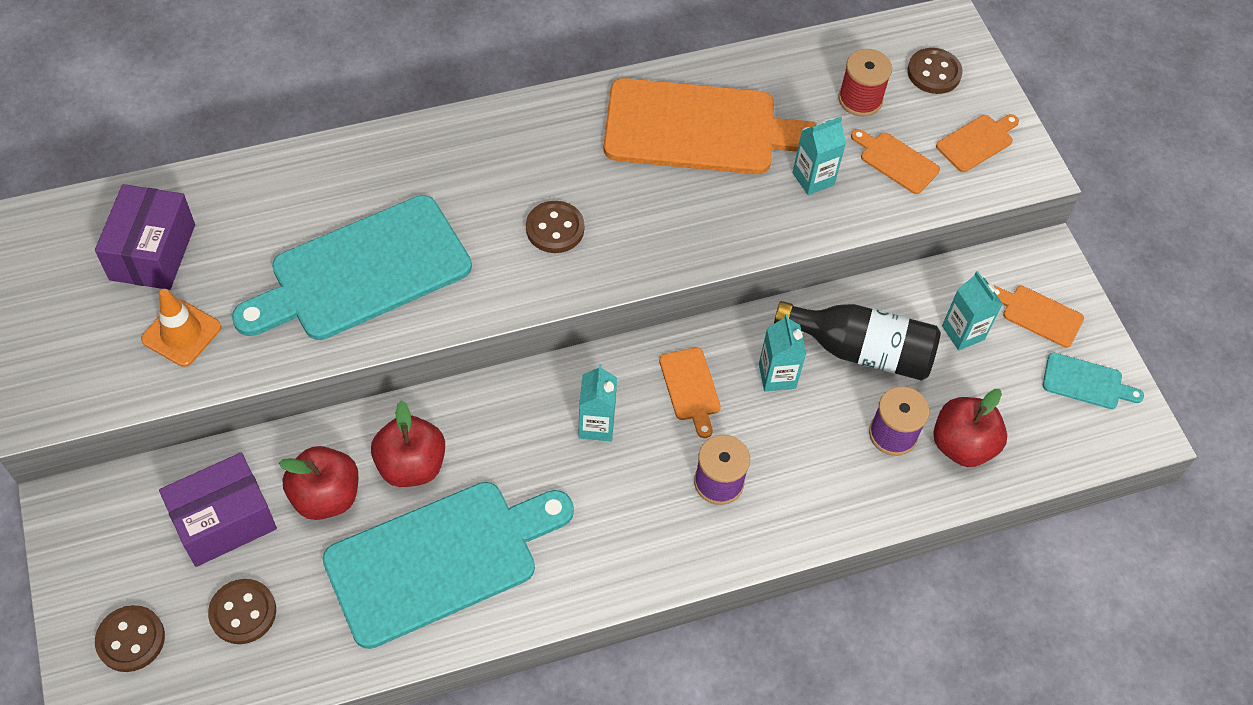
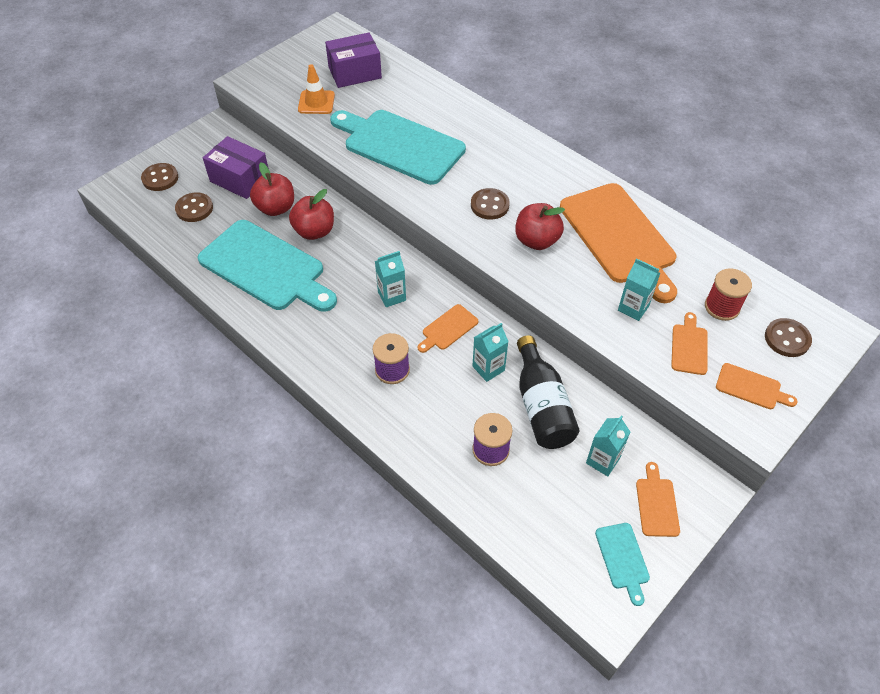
camera: 65 degrees right, 5 degrees down
(962, 445) = (511, 495): red apple -> red apple (536, 241)

